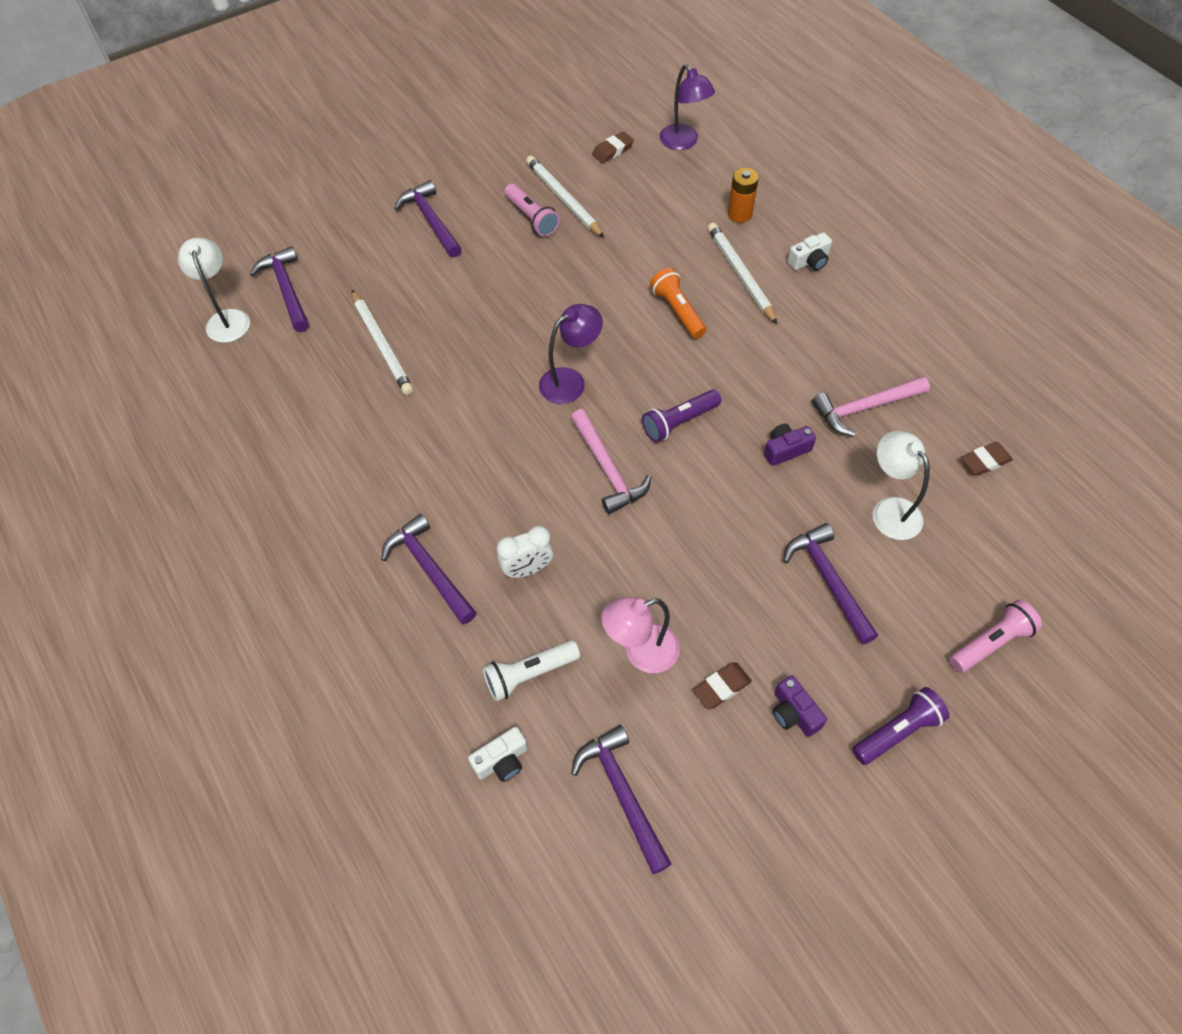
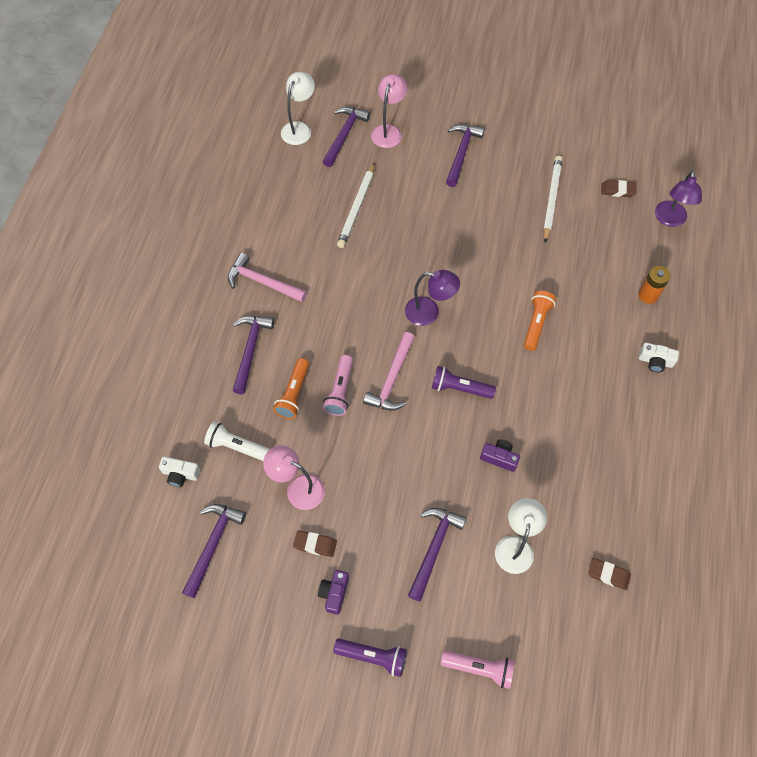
camera: 45 degrees right, 5 degrees up
(331, 253) = (388, 131): none -> pink lamp
(527, 569) = (293, 394): white clock -> orange flashlight
(531, 218) = (519, 196): pink flashlight -> pink flashlight (340, 391)
(740, 274) = (601, 333): white pencil -> none
(864, 408) = (575, 477): pink hammer -> pink hammer (262, 282)

